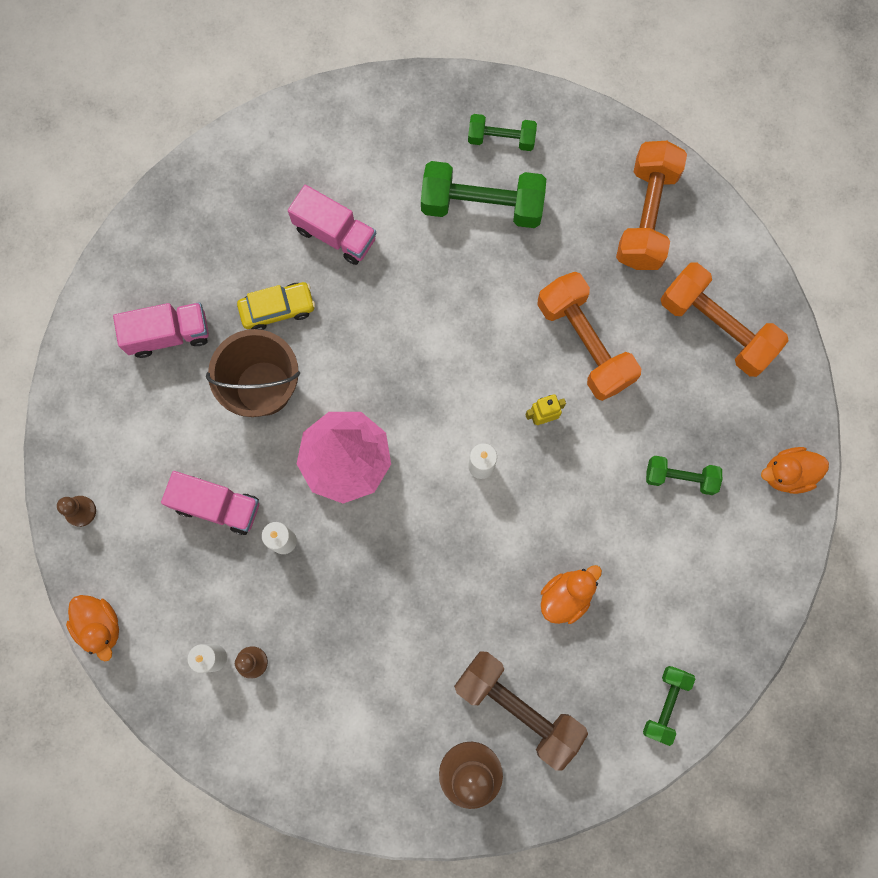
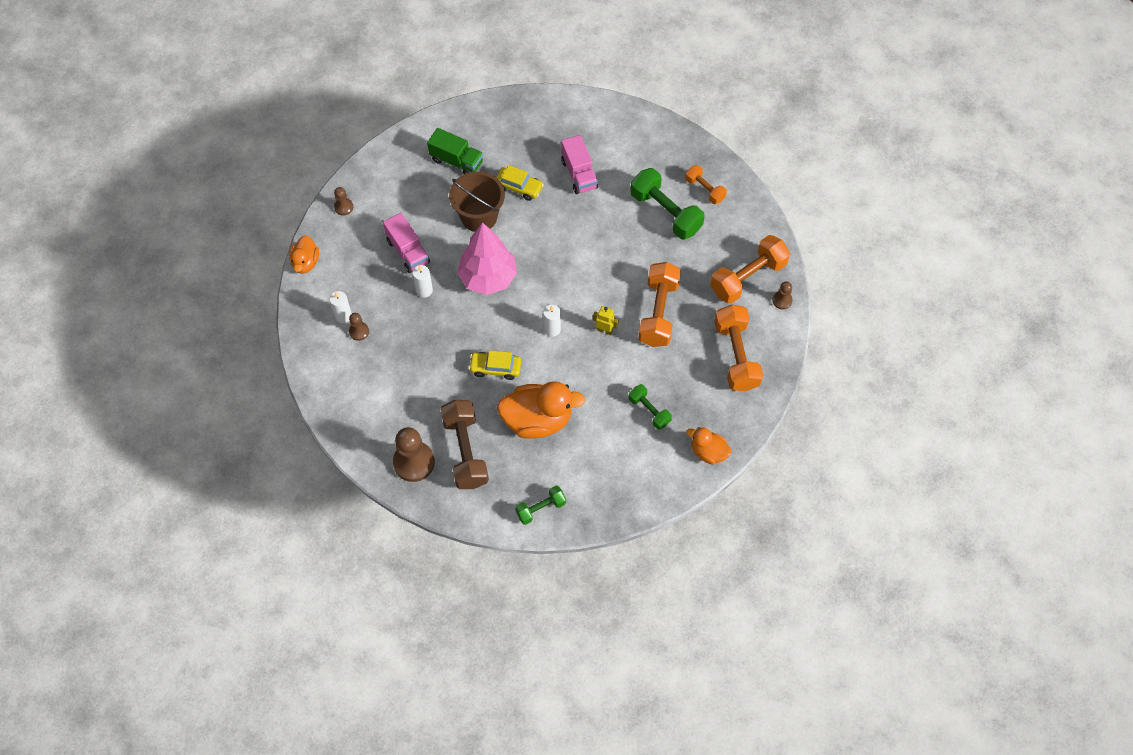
camera: 40 degrees right, 15 degrees down
(168, 334) = (456, 161): pink truck -> green truck
(459, 571) = (495, 368): none -> yellow car
(501, 139) = (704, 190): green dumbbell -> orange dumbbell
(566, 596) = (537, 420): orange duck -> orange duck, size x1.80
(708, 215) = (782, 300): none -> brown pawn

